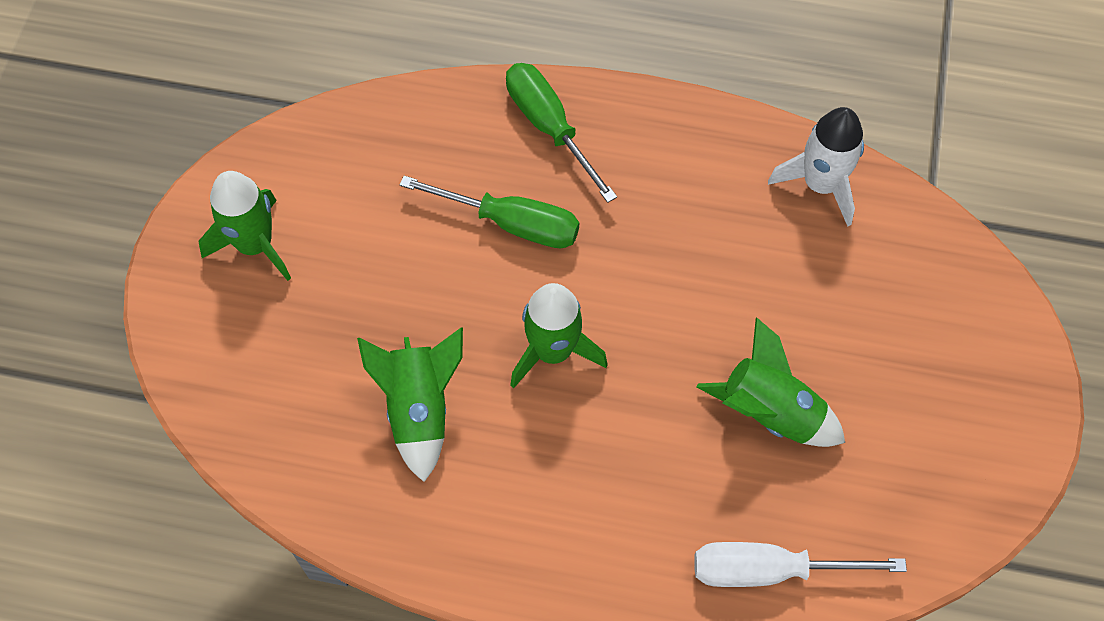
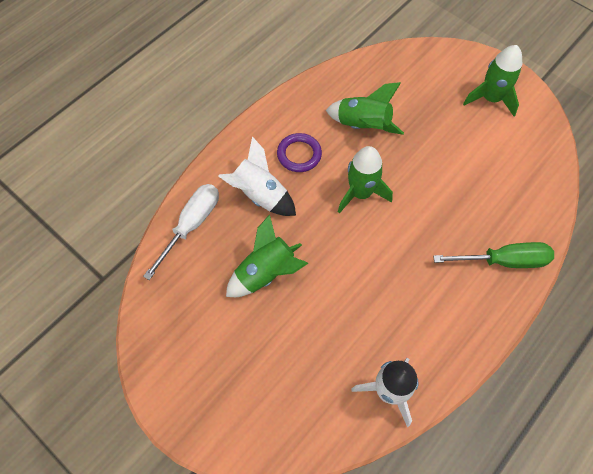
camera: 120 degrees right, 0 degrees up
(512, 223) = (447, 211): green screwdriver -> none
(536, 479) = (299, 154): none -> purple ring
(649, 497) = (260, 195): none -> white rocket

